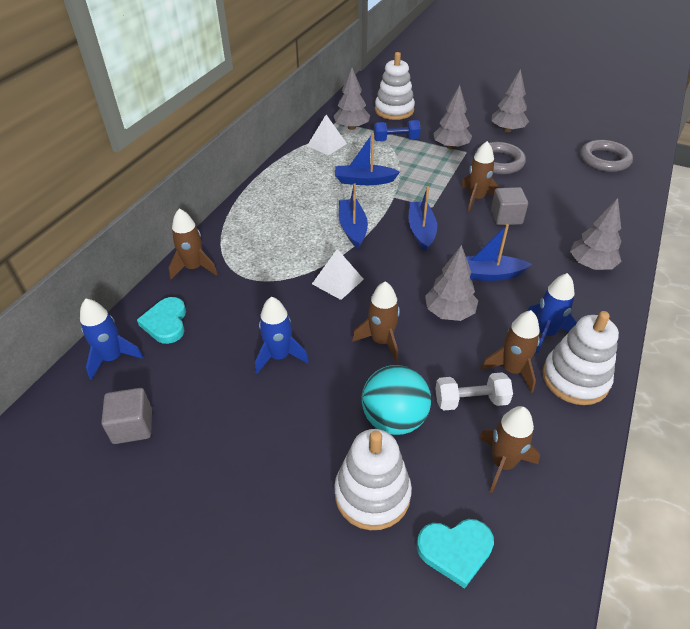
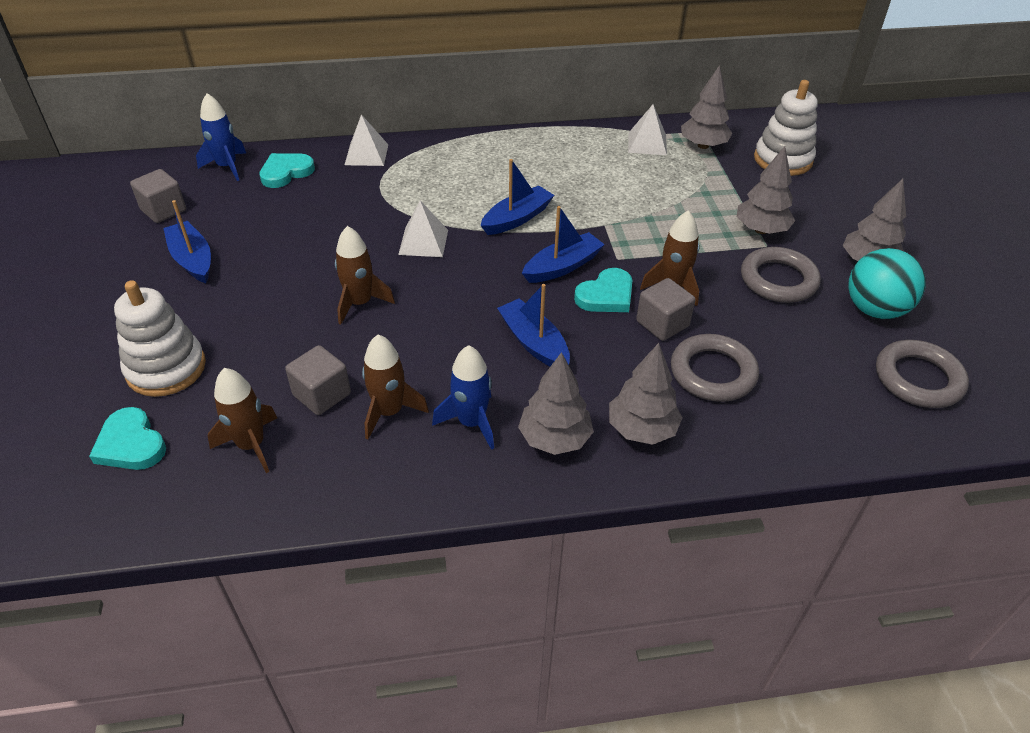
camera: 55 degrees right, 0 degrees up
(194, 268) = (366, 154): brown rocket -> white pyramid
(279, 356) = (292, 249): blue rocket -> none
(364, 181) = (610, 194): blue boat -> blue boat (192, 259)
(394, 419) = (262, 349): turquoise ball -> turquoise ball (874, 310)
(396, 140) = (720, 184): blue dumbbell -> none
(449, 312) = (442, 335): grey tree -> grey tree (555, 439)
(464, 226) = (606, 295): none -> turquoise heart
(471, 400) = (322, 394): white dumbbell -> grey cube
(560, 219) = (713, 372): none -> grey ring
(575, 379) = (413, 469): white stacking toy -> none

